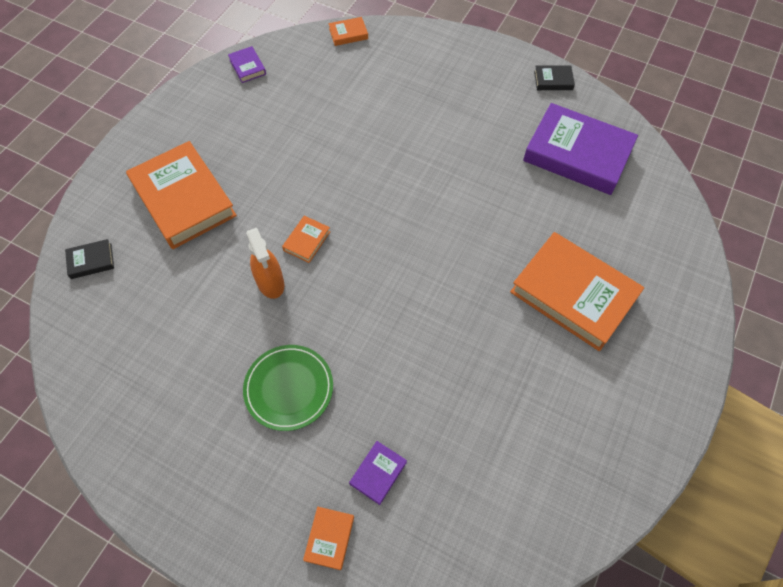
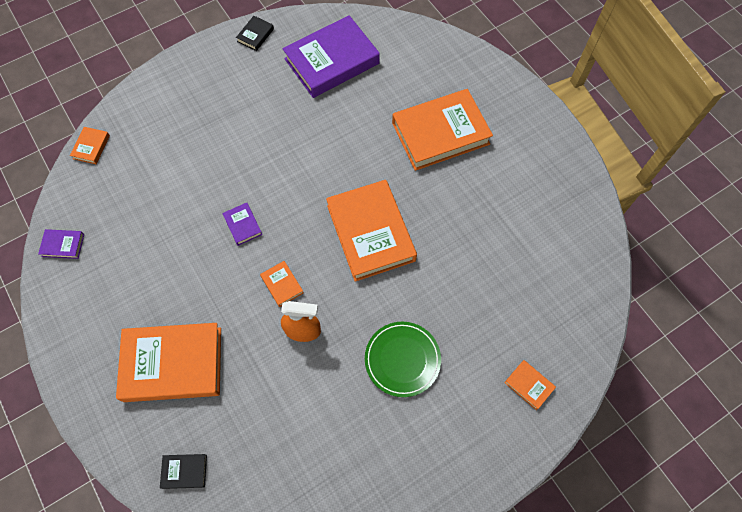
camera: 60 degrees left, 5 degrees up
(91, 261) = (184, 471): black book -> black book turned 75 degrees clockwise
(378, 473) = (500, 329): purple book -> purple book (243, 225)
(409, 288) = (370, 233): none -> orange book

